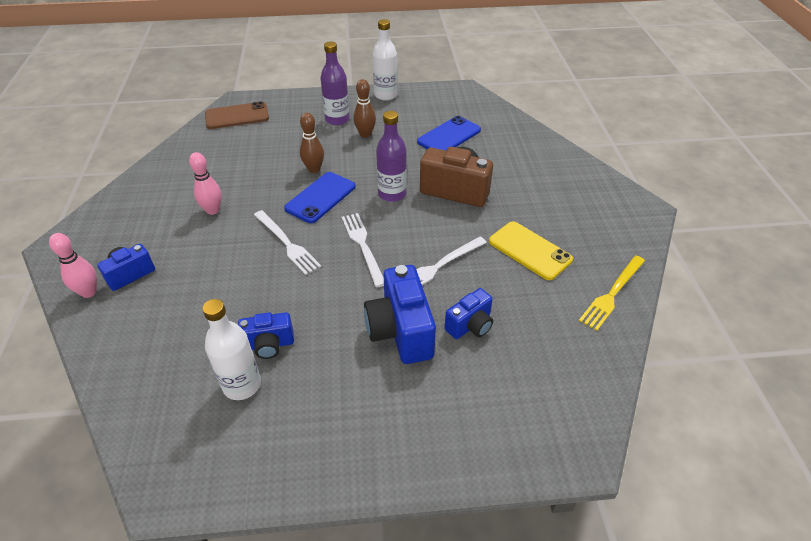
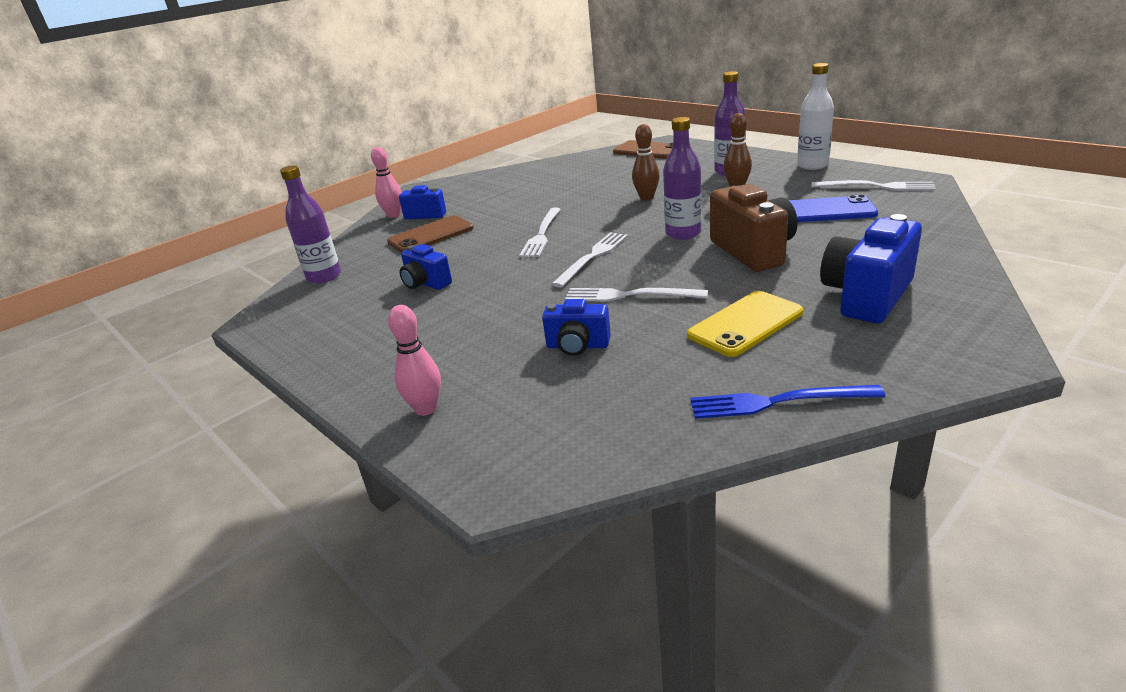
camera: 55 degrees right, 15 degrees down
(145, 400) = (324, 277): none -> purple bottle
(180, 294) = (431, 235): none -> brown phone
(213, 210) = (530, 199): pink bowling pin -> pink bowling pin (426, 409)
(242, 385) = (375, 296): white bottle -> none
(320, 197) = (618, 216): blue phone -> none
(400, 331) = (518, 320): blue camera -> blue camera (866, 296)
(448, 103) = (876, 186): none -> white fork
(530, 250) = (745, 324): yellow phone -> yellow phone turned 45 degrees clockwise
(612, 294) = (777, 402): yellow fork -> blue fork

